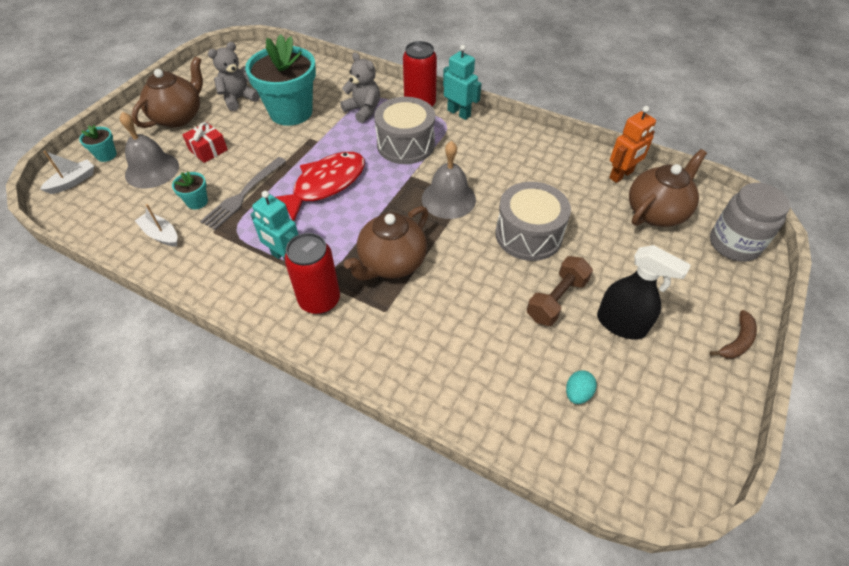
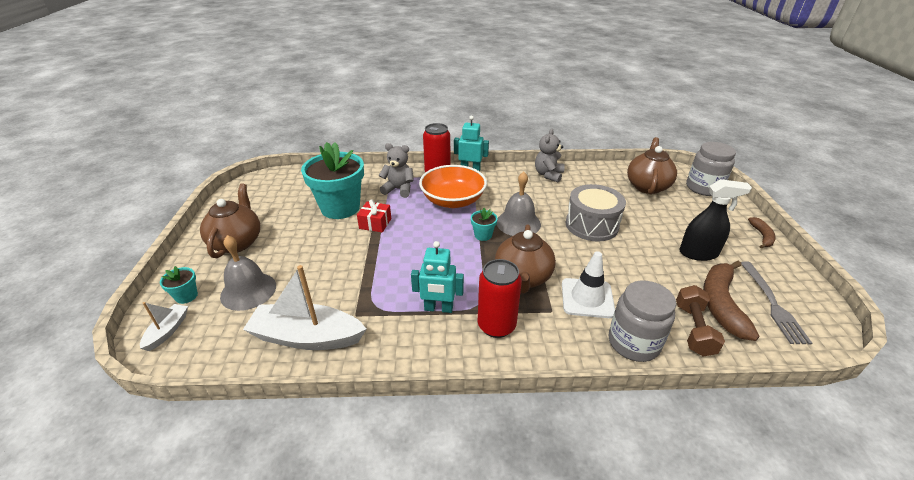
camera: 30 degrees left, 15 degrees down
(161, 234) = (307, 337): white boat -> white boat, size x2.02
(197, 202) = (318, 298): turquoise flower pot -> turquoise flower pot (483, 235)
(208, 150) = (290, 257): red gift -> red gift (375, 223)
(239, 99) = (284, 213): grey teddy bear -> grey teddy bear (548, 175)
(243, 195) = (356, 278): grey fork -> grey fork (773, 304)
(325, 185) = (419, 246): red fish -> none
(405, 144) = (453, 200): grey drum -> orange bowl
(431, 383) = (633, 343): none -> grey jar
(434, 315) = (587, 298): none -> white traffic cone
(556, 299) = (649, 255): brown dumbbell -> brown dumbbell (694, 329)
(577, 393) = (721, 304): turquoise egg -> brown banana
(621, 175) = (607, 173): orange robot -> none

